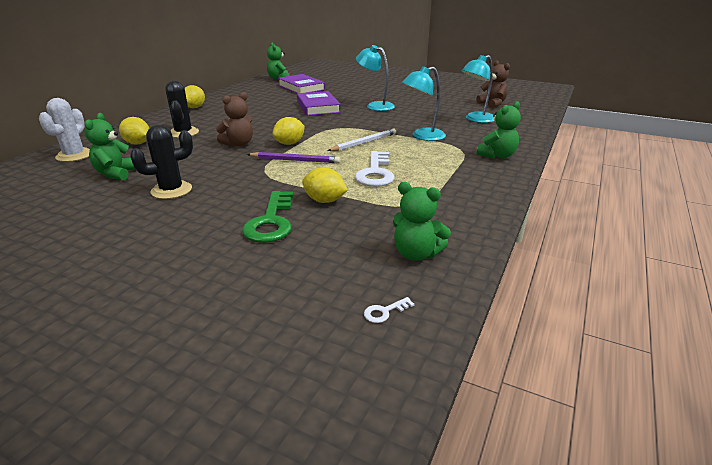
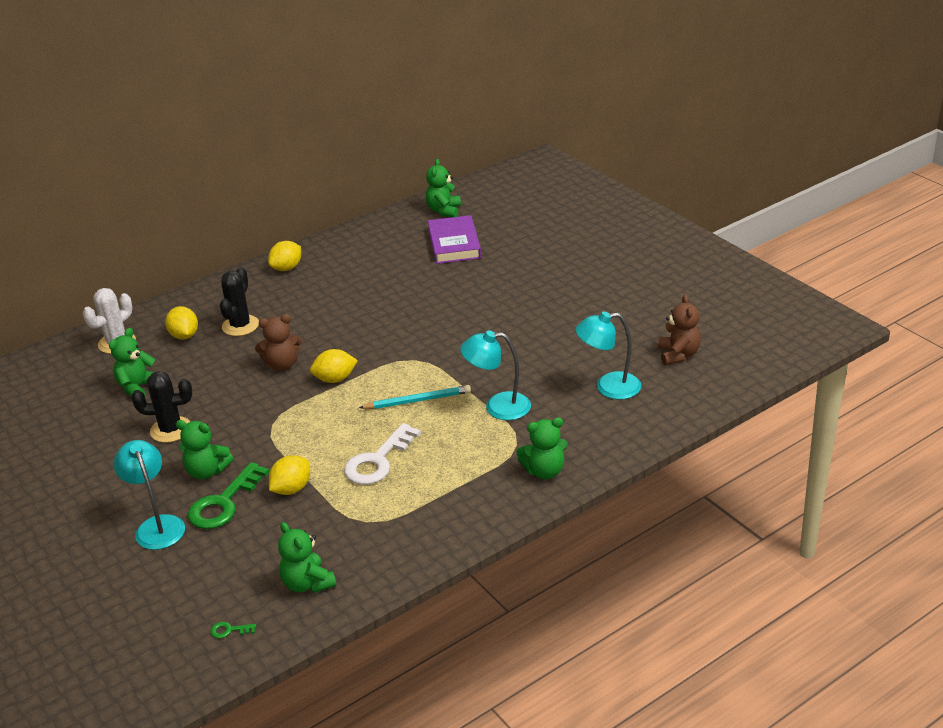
camera: 30 degrees right, 5 degrees up
(233, 207) = (207, 471): none -> green teddy bear
(295, 160) = (316, 413): purple pencil -> none
(318, 107) = (433, 303): purple book -> none
(324, 201) = (291, 489): yellow lemon -> yellow lemon turned 75 degrees clockwise
(364, 142) = (417, 400): white pencil -> turquoise pencil
(375, 106) = (509, 318): turquoise lamp -> turquoise lamp (157, 525)
(385, 312) = (229, 630): white key -> green key

